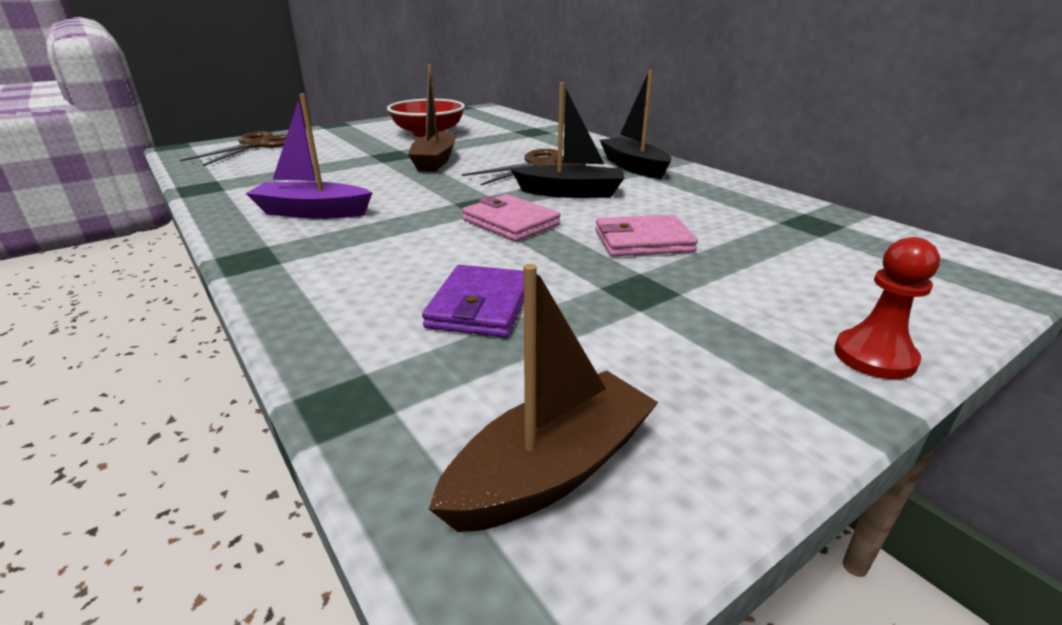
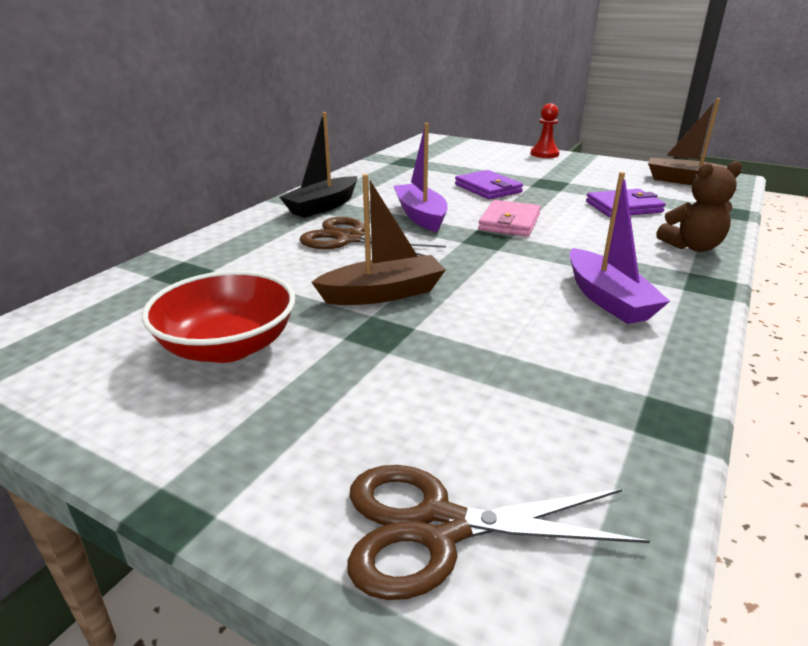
camera: 115 degrees left, 0 degrees up
(312, 291) = (692, 247): none -> brown teddy bear
(571, 193) = (420, 216): black boat -> purple boat
(643, 241) = (488, 188): pink wallet -> purple wallet

